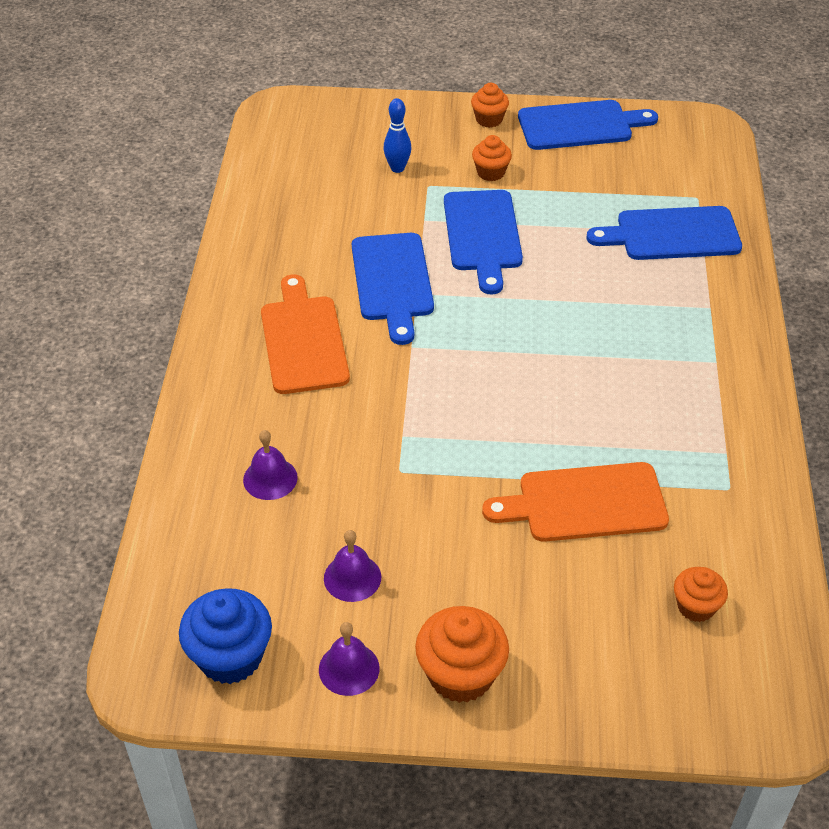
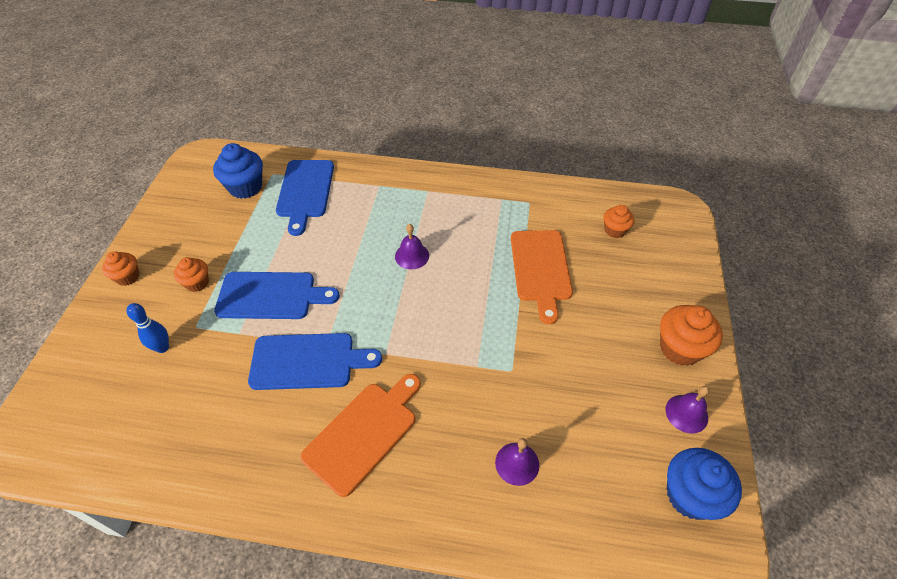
camera: 85 degrees left, 5 degrees up
(303, 340) = (363, 433): orange cutting board -> orange cutting board turned 135 degrees clockwise
(352, 577) = (610, 407): purple bell -> purple bell (412, 256)
(580, 125) = (164, 222): blue cutting board -> none
(662, 178) = (245, 187): none -> blue cupcake

